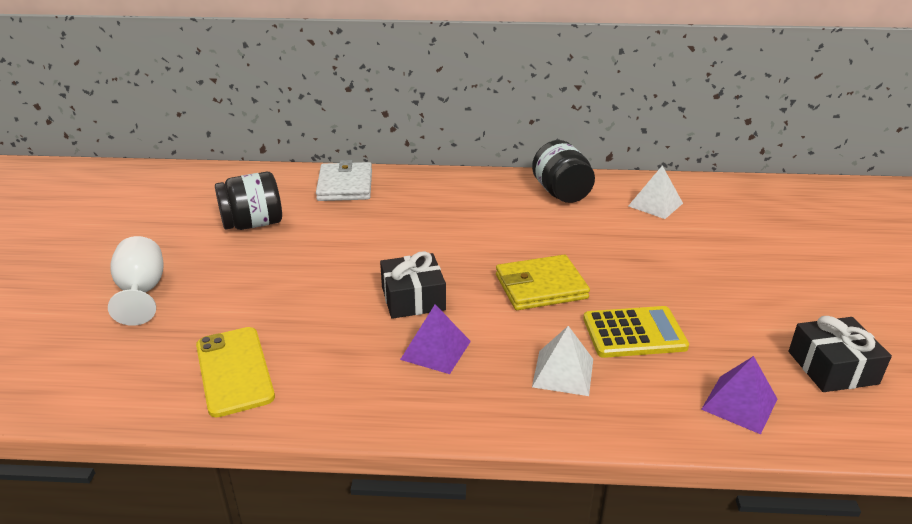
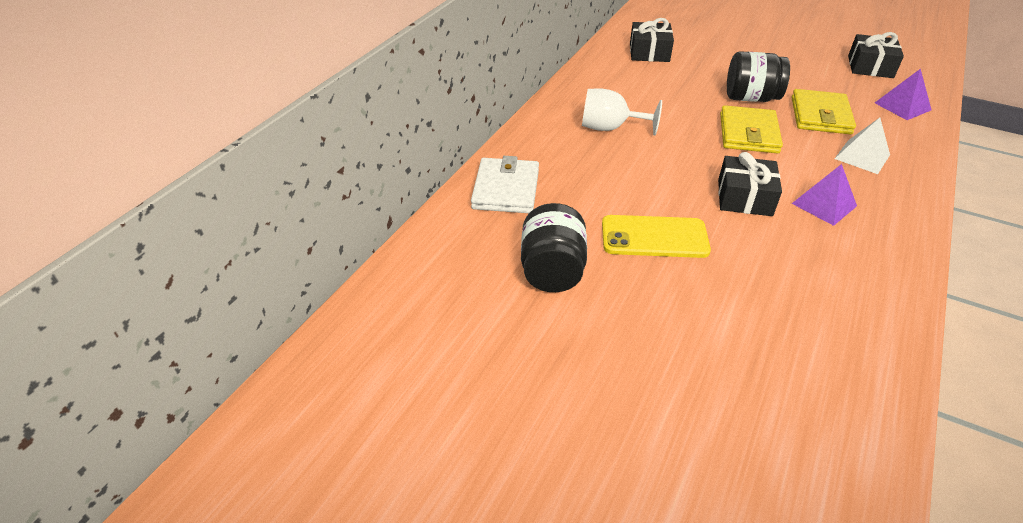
camera: 65 degrees left, 10 degrees up
(141, 292) = (666, 385): white goblet -> white goblet (610, 128)
(234, 371) = (834, 327): yellow phone -> yellow phone (654, 237)
(345, 185) = (506, 189): white wallet -> white wallet turned 75 degrees clockwise
(561, 193) = (605, 82): black jar -> black jar (750, 98)
(634, 333) = (820, 115): yellow calculator -> yellow wallet
(655, 204) = (649, 52): white pyramid -> black gift

